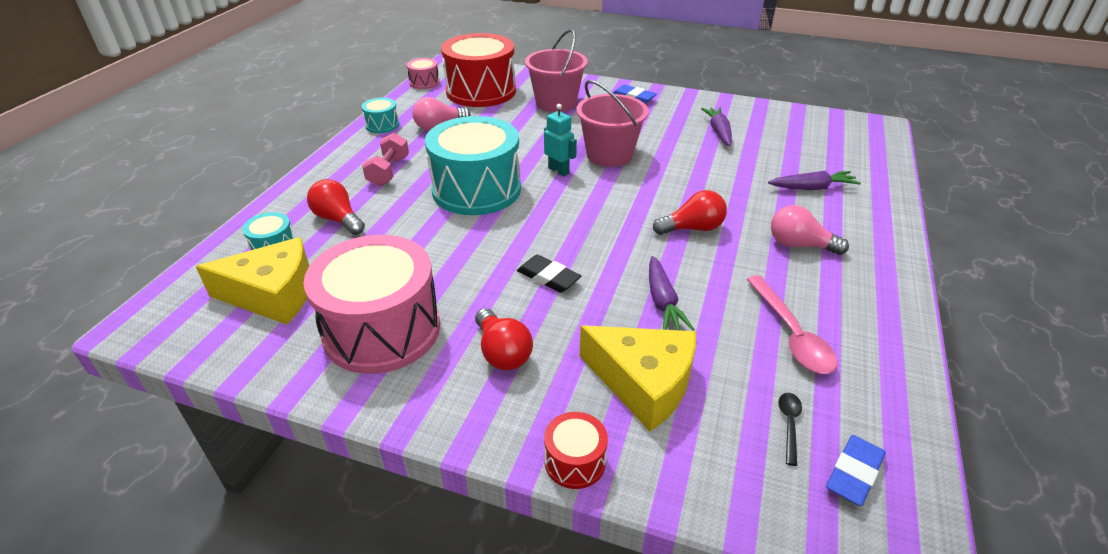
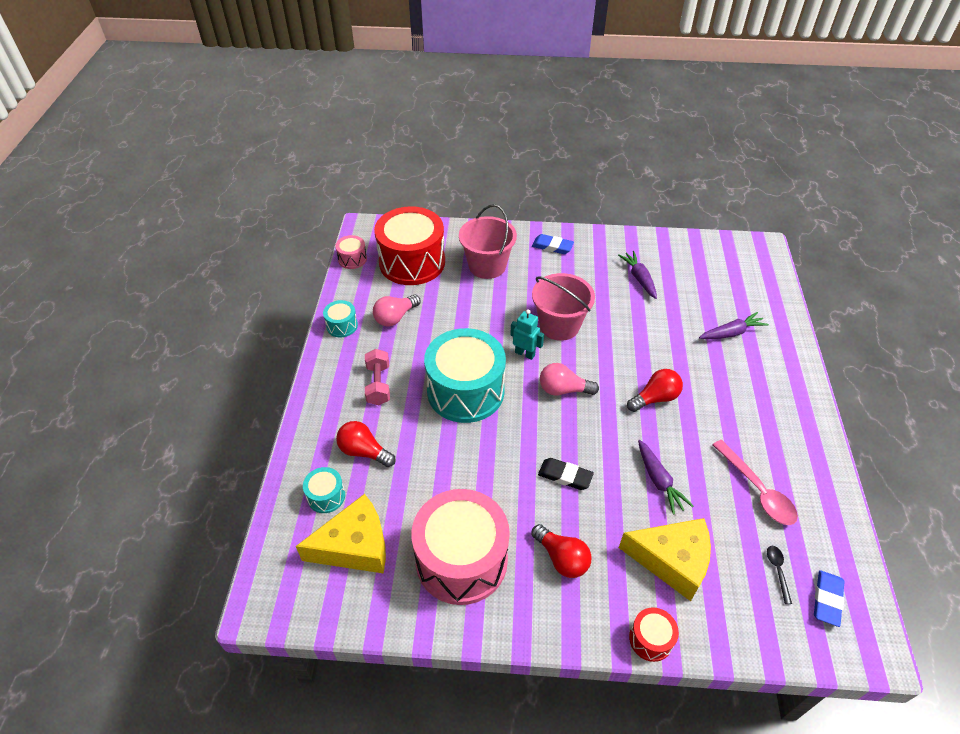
camera: 15 degrees left, 10 degrees up
(799, 245) = (739, 399): pink light bulb -> pink light bulb (563, 390)

